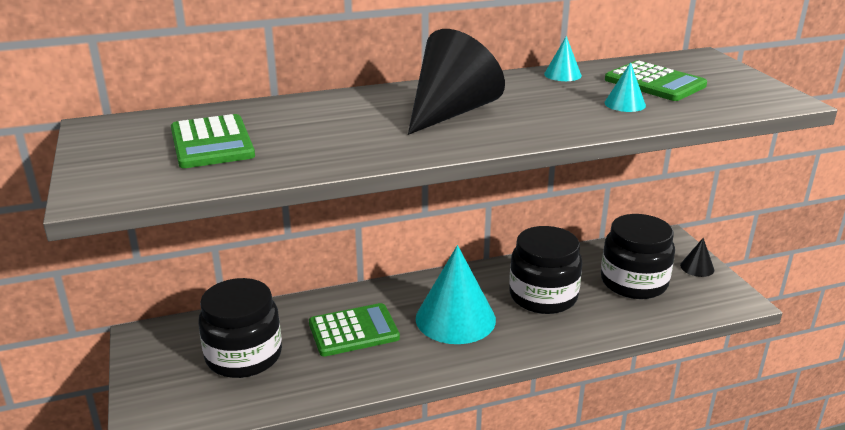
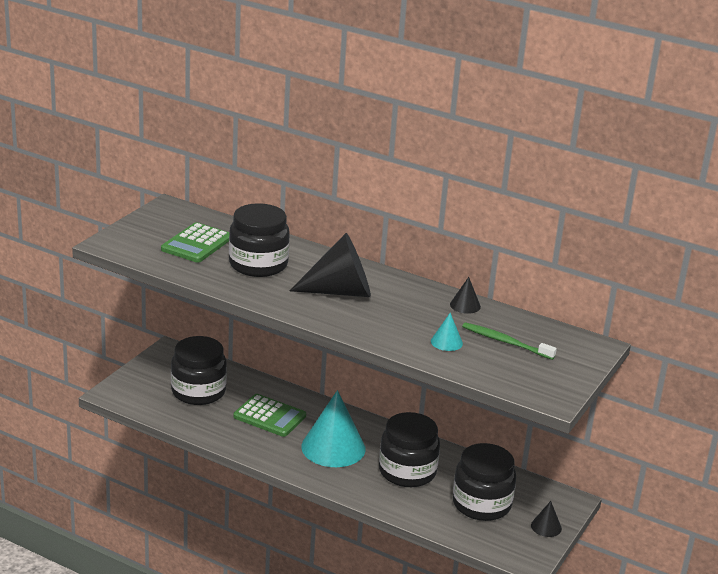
camera: 45 degrees right, 0 degrees up
(322, 129) = (258, 264): none -> black jar
(562, 74) = (465, 305): turquoise cone -> black cone
(654, 83) = (505, 342): green calculator -> green toothbrush

